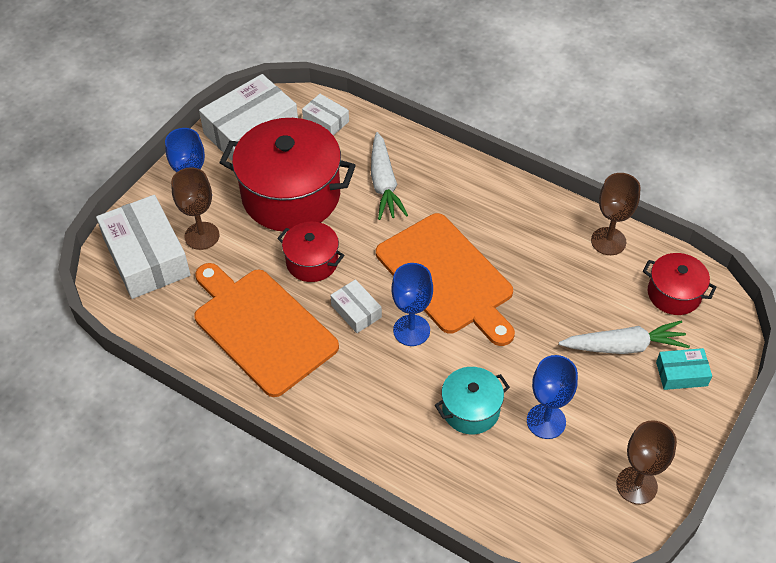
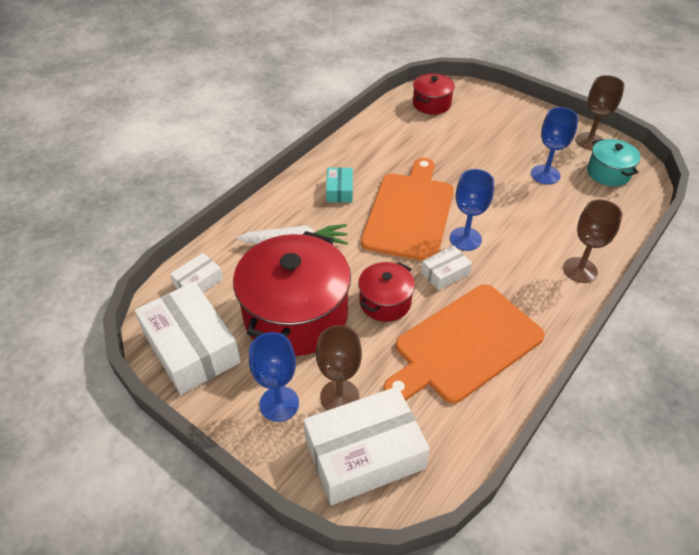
camera: 85 degrees left, 5 degrees down
(447, 277) = (409, 212): orange cutting board -> orange cutting board turned 45 degrees counterclockwise
(471, 410) = (540, 211): turquoise pot -> turquoise pot (608, 173)
(608, 241) = (381, 125): brown goblet -> brown goblet (580, 270)
(623, 346) = (477, 131): white carrot -> none
(681, 374) = (499, 111): turquoise box -> turquoise box (339, 190)

